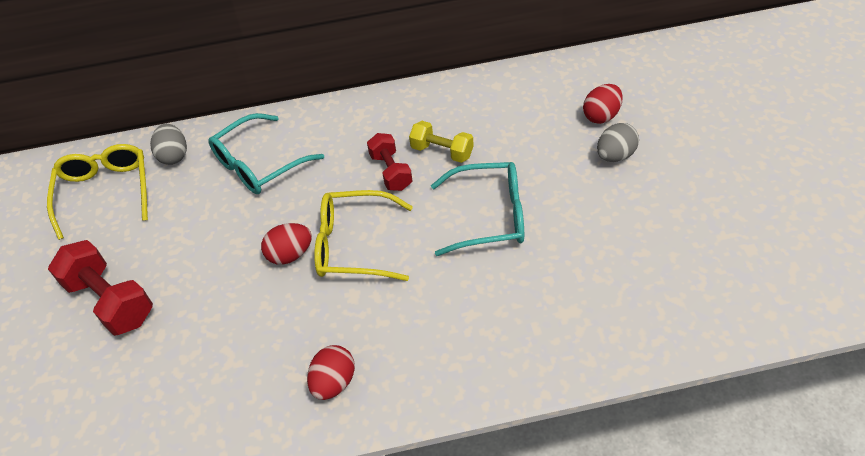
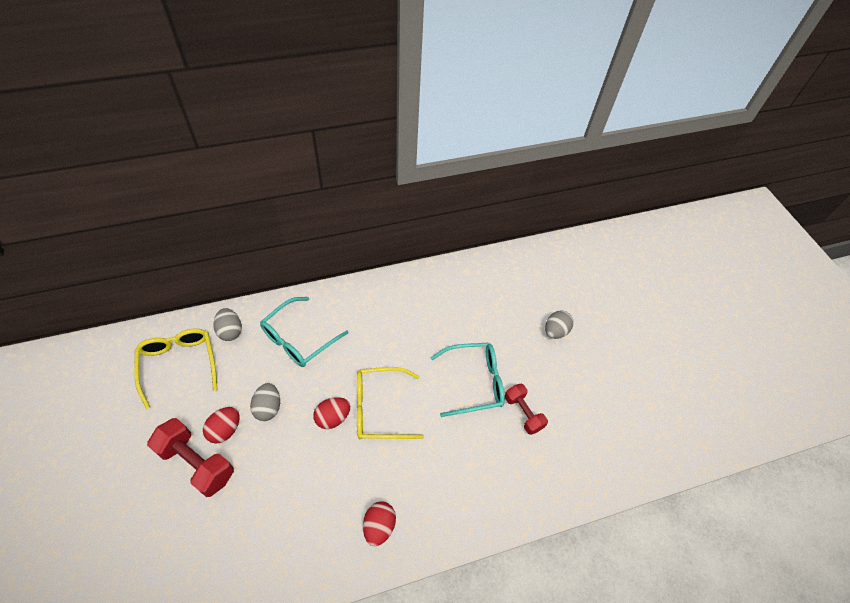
camera: 15 degrees left, 5 degrees up
(208, 241) = (268, 407): none -> grey egg
(391, 171) = (399, 345): red dumbbell -> red dumbbell (523, 413)
(442, 151) = (434, 327): yellow dumbbell -> none
(601, 116) = (542, 298): red egg -> red egg (225, 430)

